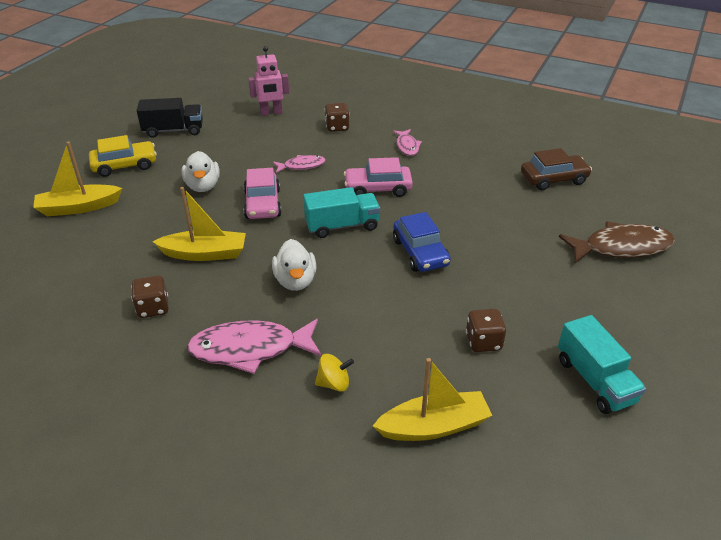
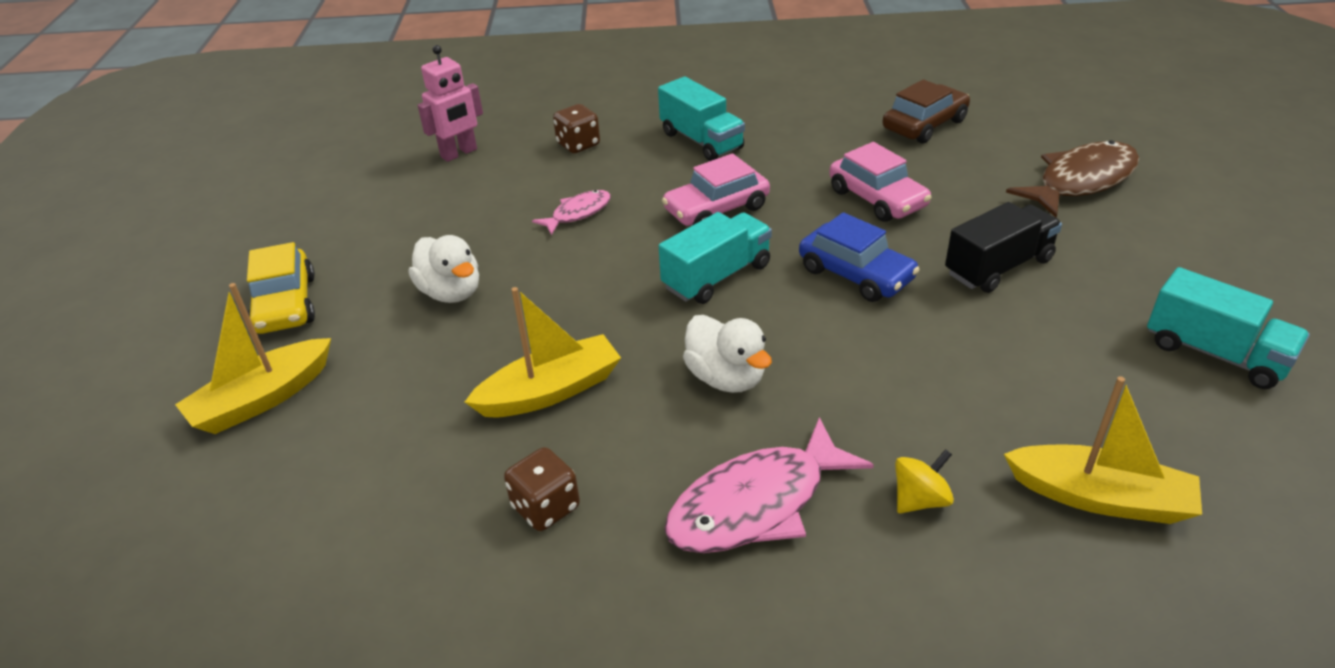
camera: 25 degrees left, 0 degrees up
(125, 165) = (285, 304): yellow car -> yellow car turned 120 degrees clockwise
(173, 130) = (322, 225): black truck -> black truck (998, 267)
(263, 204) = (571, 286): pink car -> pink car (877, 198)
(407, 146) = (701, 141): pink fish -> turquoise truck
(434, 426) = (1100, 497): yellow boat -> yellow boat turned 60 degrees clockwise
(483, 342) = (1047, 359): brown dice -> none

